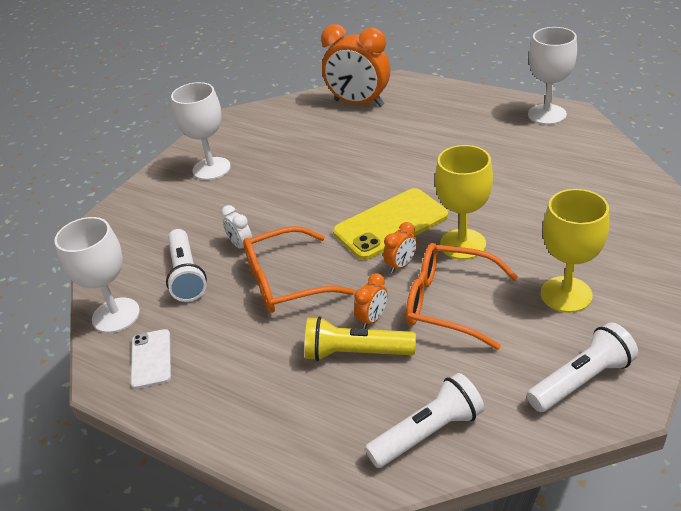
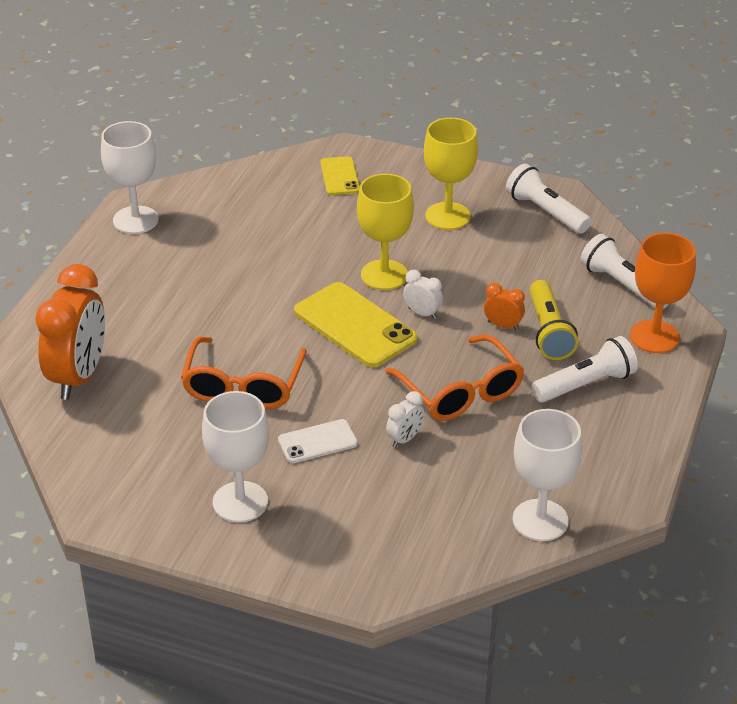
camera: 105 degrees left, 0 degrees up
(151, 358) = (594, 472): white phone -> white phone (317, 442)
(186, 275) = (463, 475): white flashlight -> white flashlight (586, 384)
(328, 446) = (654, 337): none -> orange goblet
(401, 265) = (422, 313): orange clock -> white clock
(448, 303) = (471, 281): orange glasses -> orange glasses (243, 386)
(633, 221) = (340, 176): none -> yellow phone

